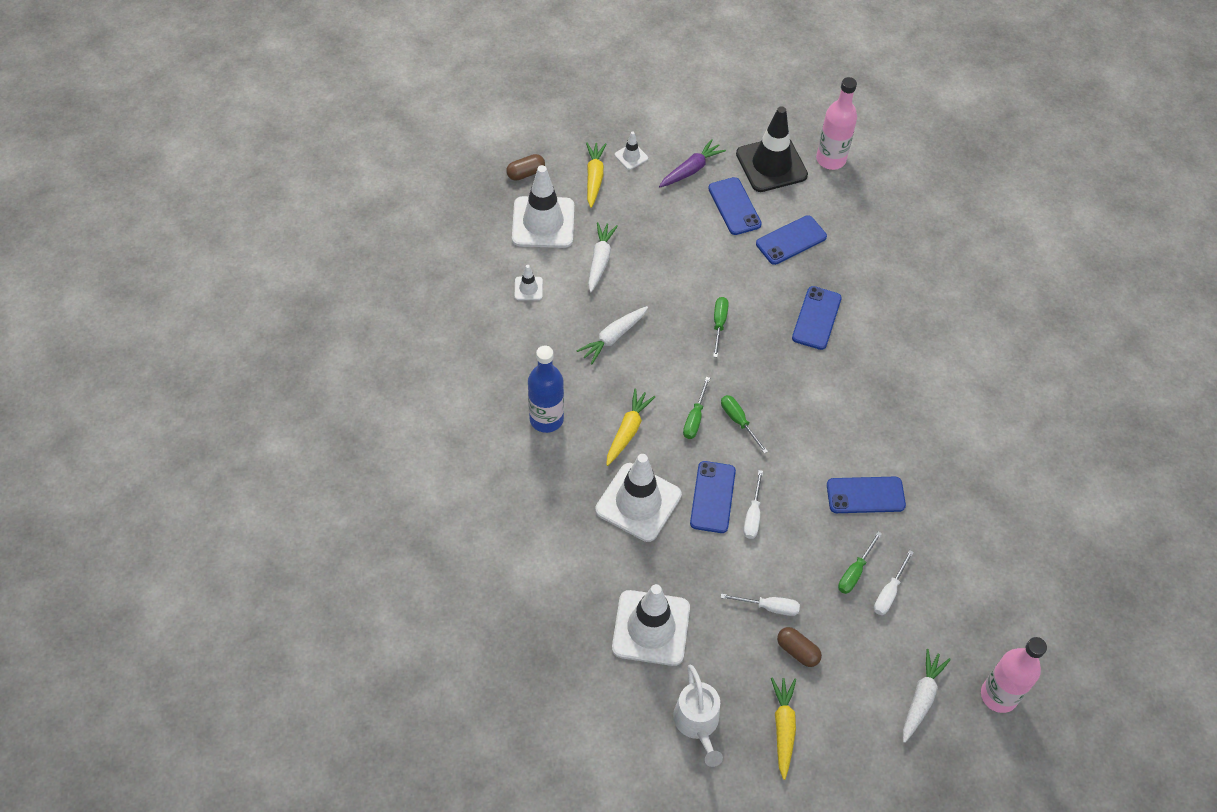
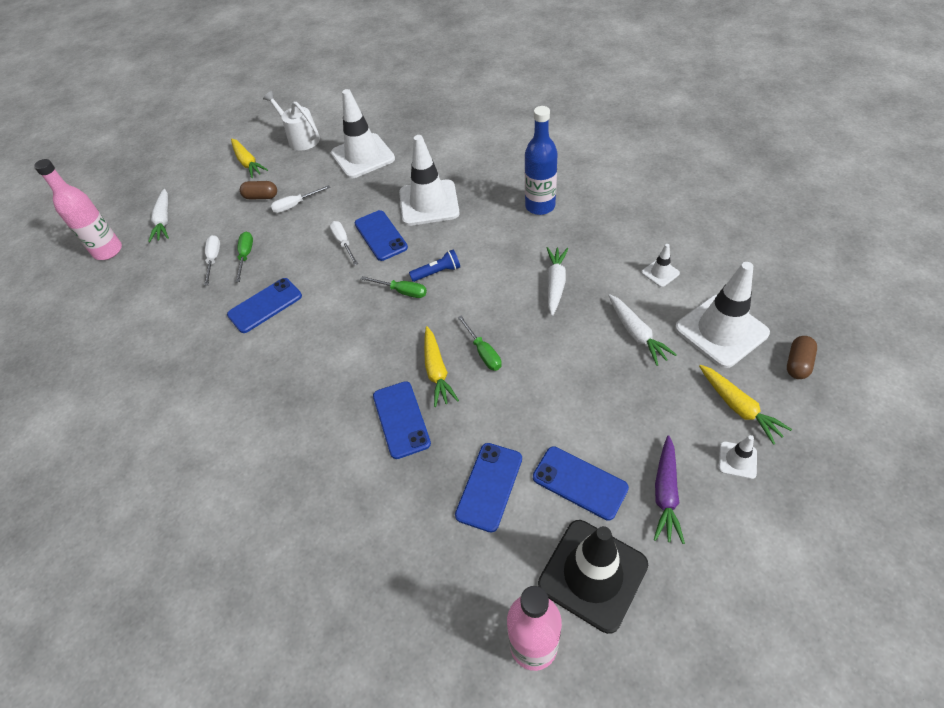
camera: 150 degrees right, 5 degrees down
(628, 431) = (477, 234): yellow carrot -> yellow carrot (437, 371)
(695, 418) = (437, 272): green screwdriver -> blue flashlight

